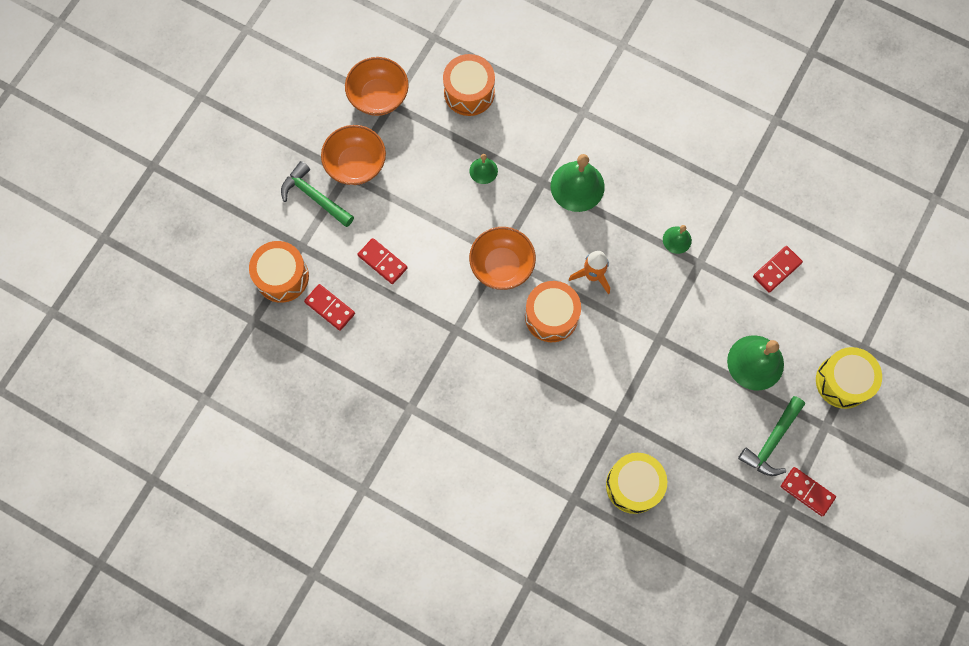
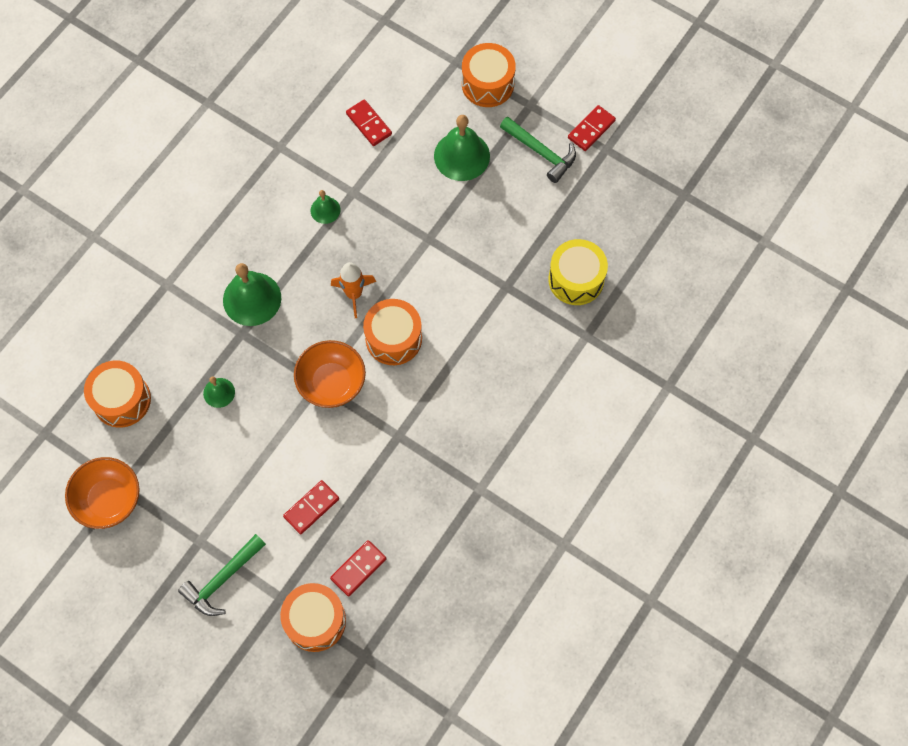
camera: 85 degrees left, 5 degrees down
(356, 164) = (189, 530): orange bowl -> none
(843, 381) = (487, 84): yellow drum -> orange drum

